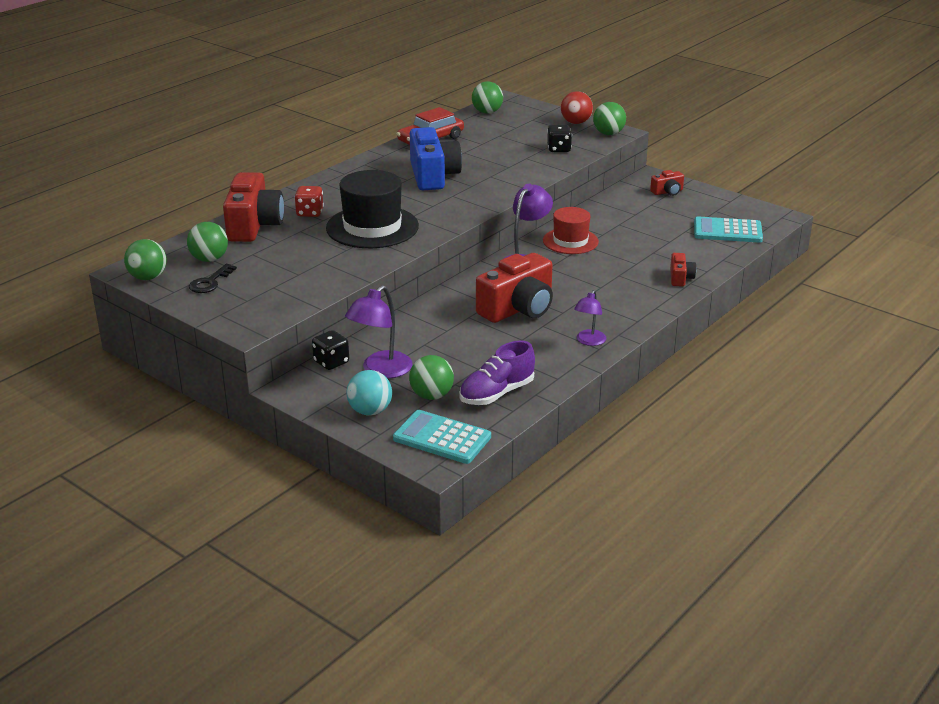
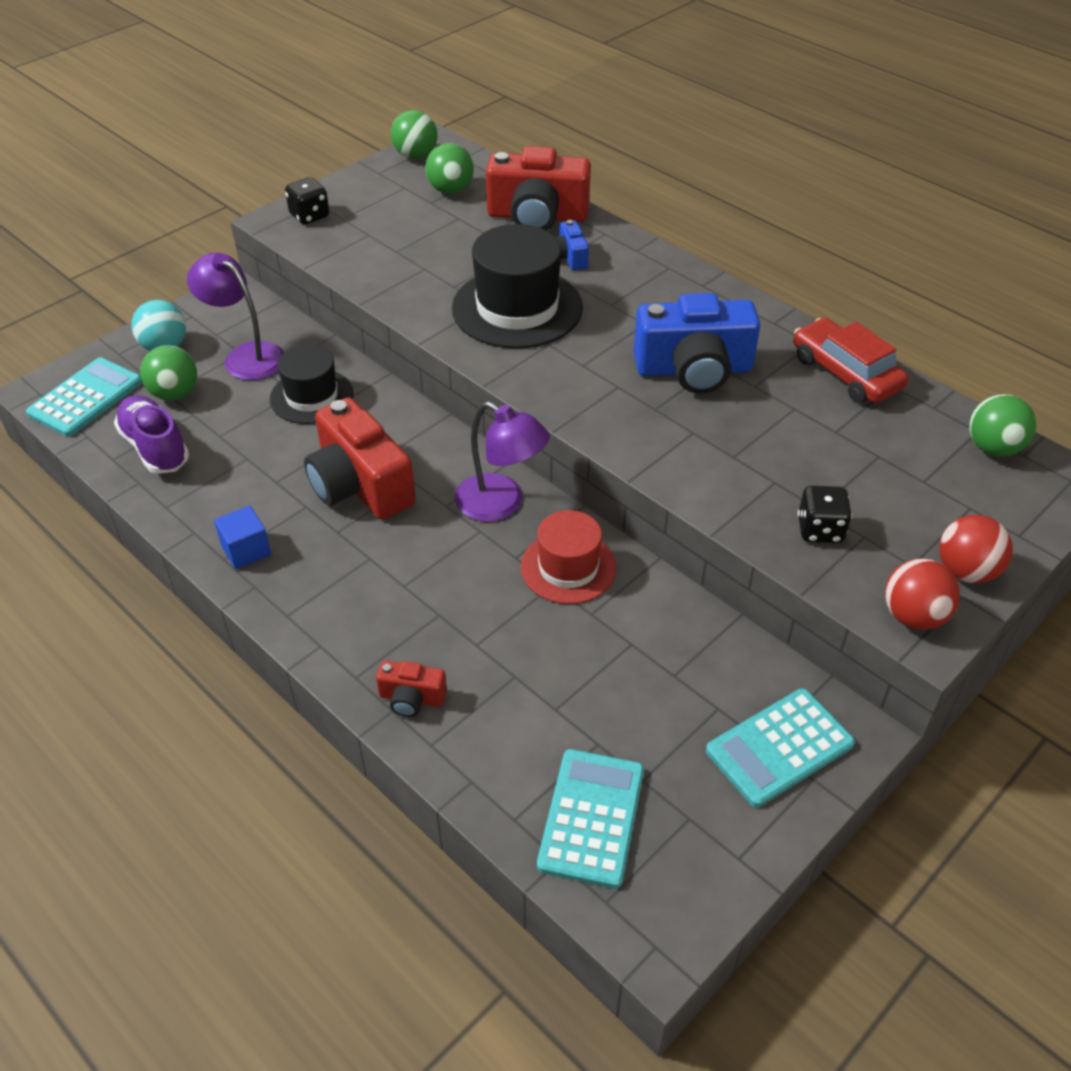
camera: 95 degrees right, 15 degrees up
(210, 282) = (393, 193): black key -> none
(310, 213) = (569, 257): red dice -> blue camera
(331, 362) = (278, 320): black dice -> black dice (309, 216)
(428, 336) = (311, 396): none -> black hat
(589, 341) = (246, 550): purple lamp -> blue cube
(608, 134) = (913, 616): green ball -> red ball
(667, 192) = (779, 747): red camera -> turquoise calculator

